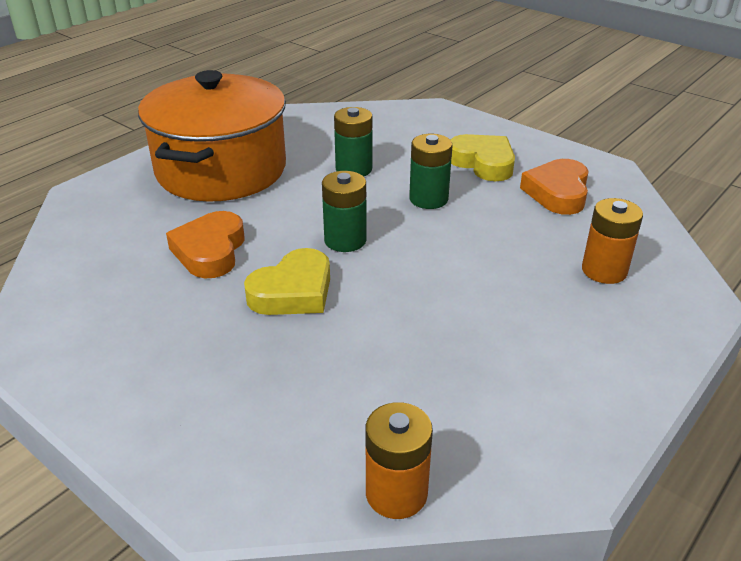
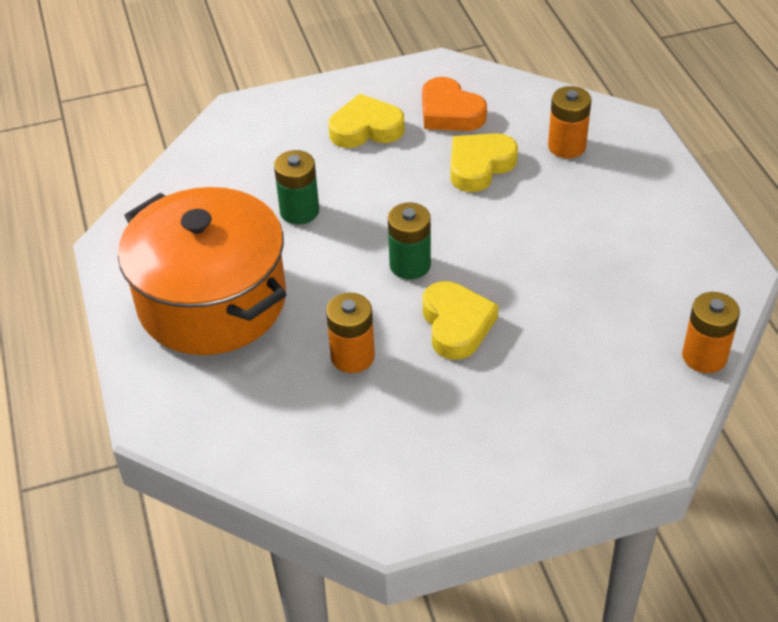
camera: 55 degrees left, 10 degrees up
(210, 251) = (352, 356): orange heart -> orange battery
(428, 199) = (392, 188): green battery -> none
(510, 231) = (479, 166): none -> yellow heart

